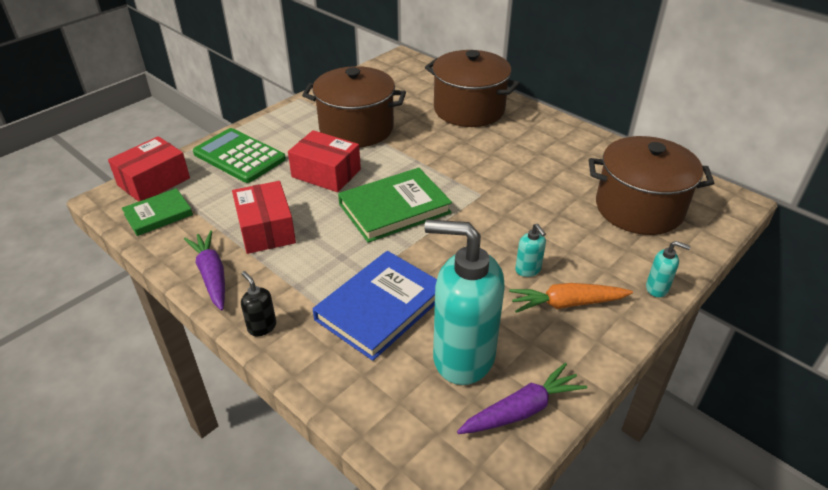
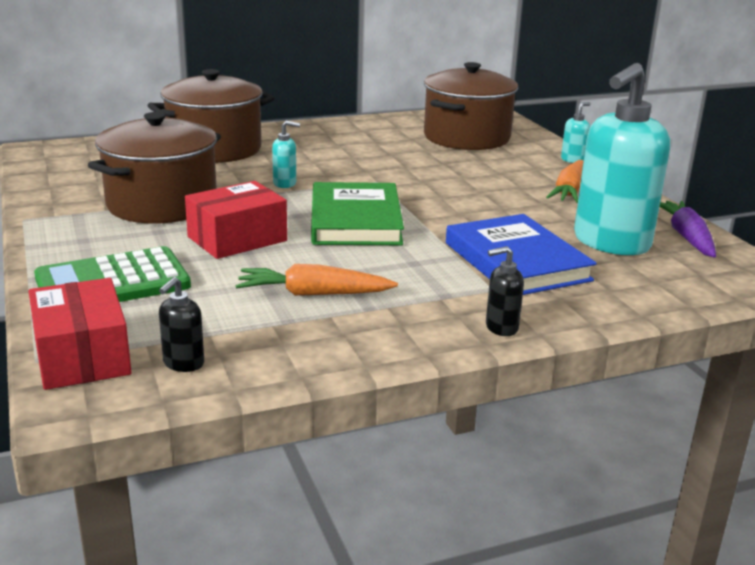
camera: 65 degrees left, 15 degrees down
(158, 215) = (183, 363): green book -> black soap dispenser
(212, 275) = (374, 343): purple carrot -> none
(266, 229) = (313, 294): red box -> orange carrot
(528, 270) = (513, 192): turquoise soap dispenser -> turquoise soap dispenser (285, 184)

